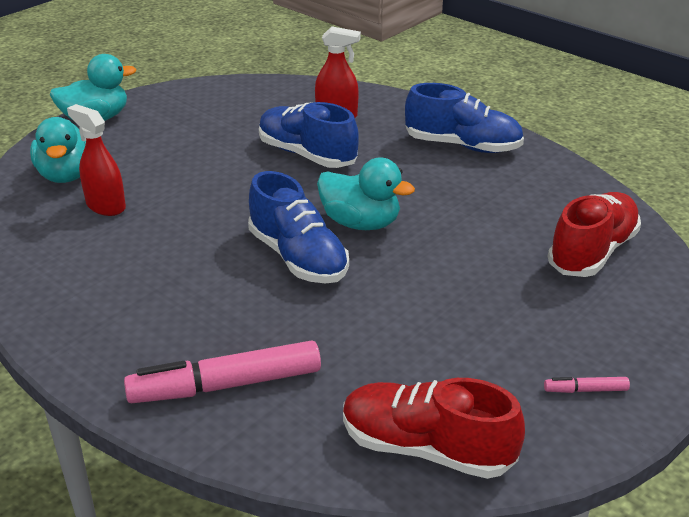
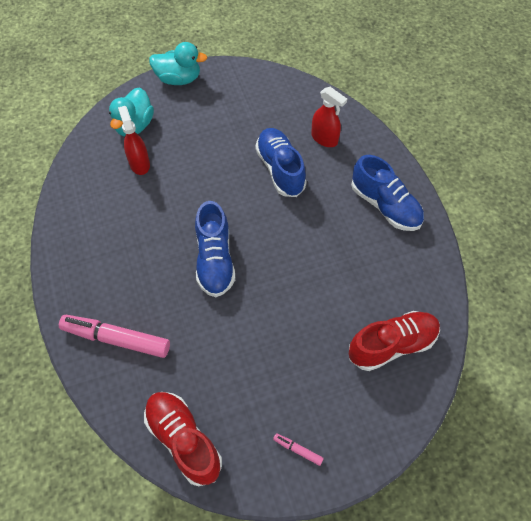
camera: 30 degrees right, 25 degrees up
(360, 223) = (269, 248): turquoise duck -> none

